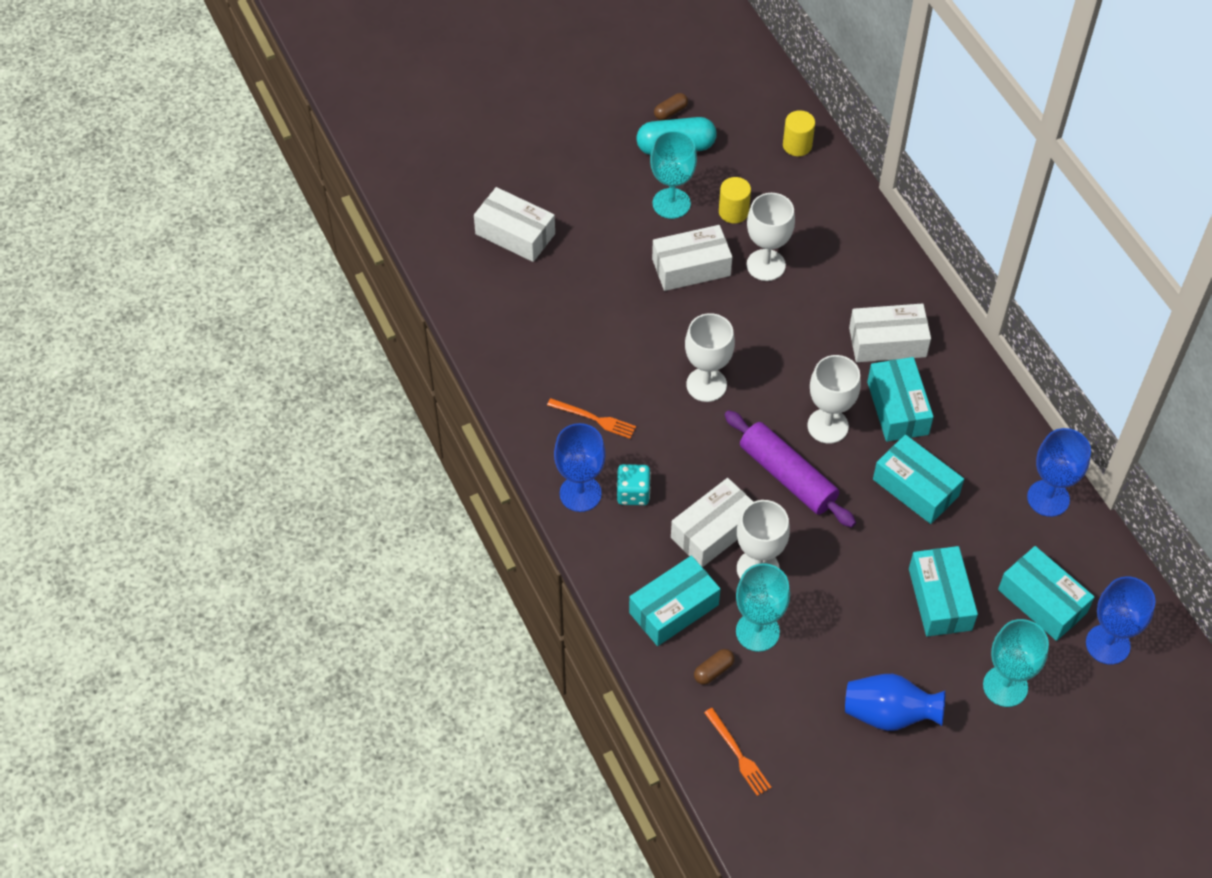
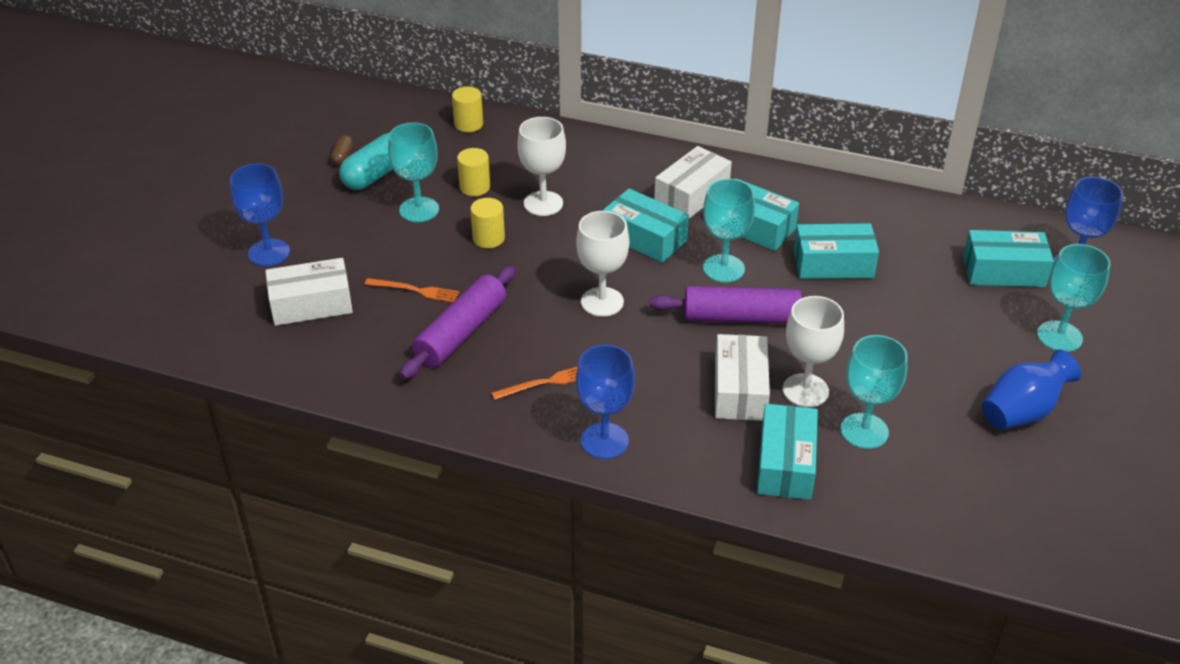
camera: 45 degrees left, 15 degrees down
(584, 334) = (461, 332): none -> purple rolling pin
(633, 493) = (645, 410): turquoise dice -> none
(691, 267) = (488, 238): white box -> yellow cylinder
(713, 671) = (873, 482): brown capsule -> none
(738, 754) = (971, 524): orange fork -> orange fork (415, 290)
(827, 426) = (723, 268): white goblet -> turquoise goblet
(940, 599) = (945, 317): turquoise box -> turquoise box (645, 238)
(1048, 498) = (919, 213): blue goblet -> blue goblet (269, 253)

